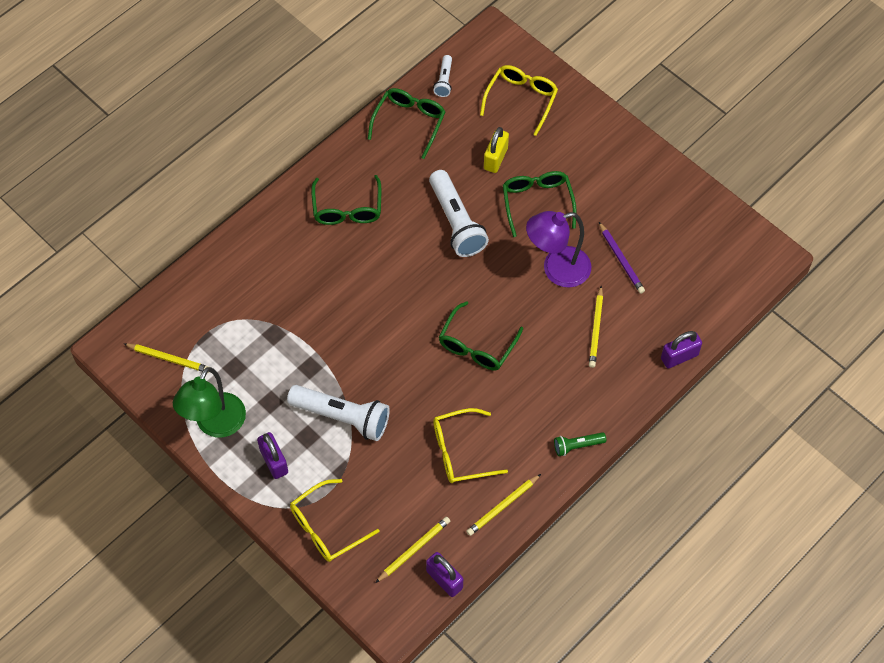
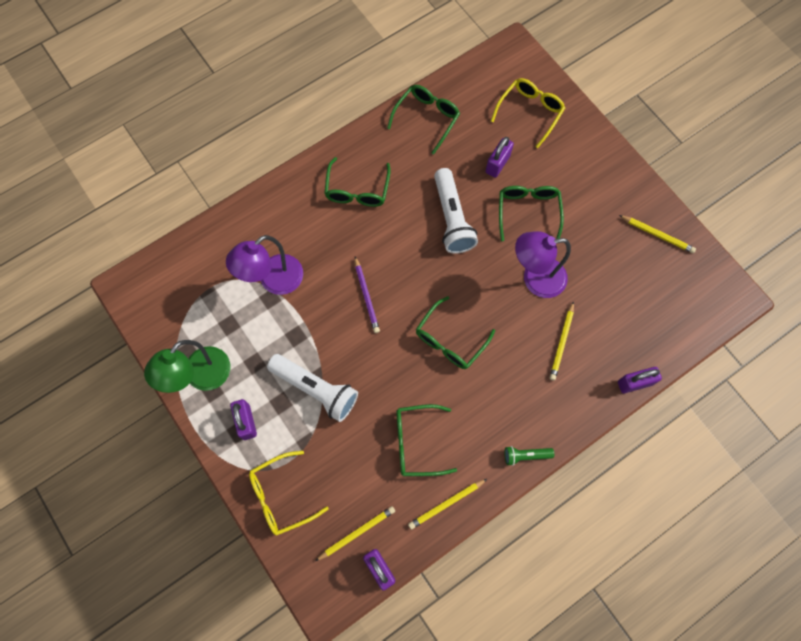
camera: 10 degrees right, 10 degrees up
(169, 359) = (173, 306): yellow pencil -> yellow pencil (657, 235)
(274, 316) = (274, 281): none -> purple lamp
(444, 81) = (464, 84): white flashlight -> none
(460, 452) = (416, 442): yellow glasses -> green glasses
(495, 158) = (497, 164): yellow padlock -> purple padlock
(621, 260) = (595, 279): purple pencil -> purple pencil (366, 296)

